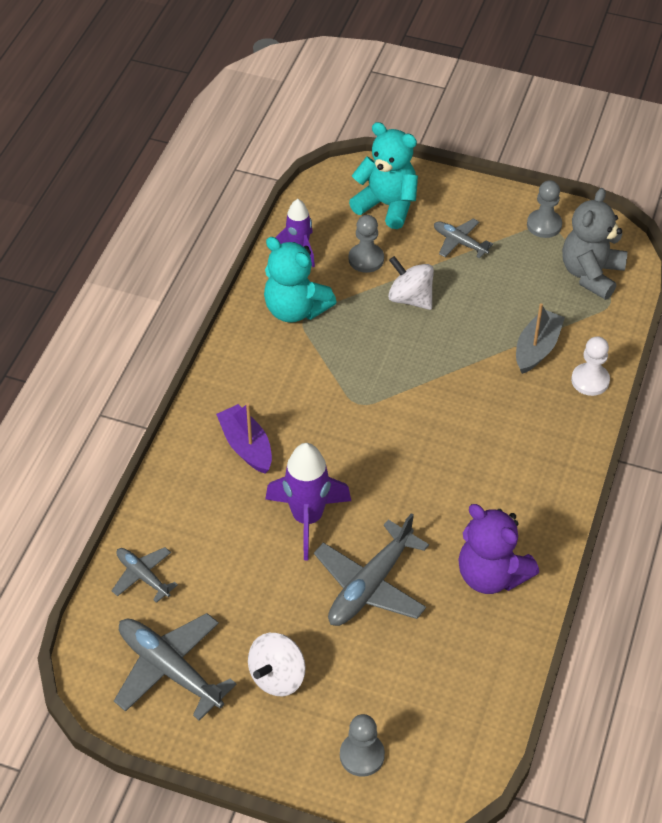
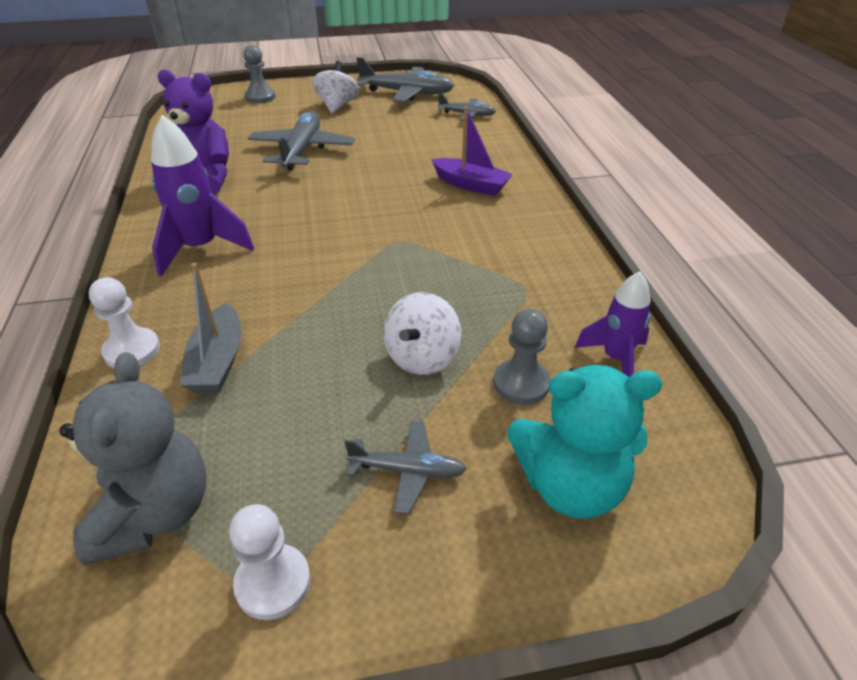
camera: 150 degrees right, 10 degrees down
(295, 309) = (544, 293): turquoise teddy bear -> none
(307, 518) = (379, 165): purple rocket -> purple rocket (201, 249)
(410, 298) = (422, 357): white spinning top -> white spinning top turned 105 degrees clockwise
(544, 225) = (273, 583): grey pawn -> white pawn

